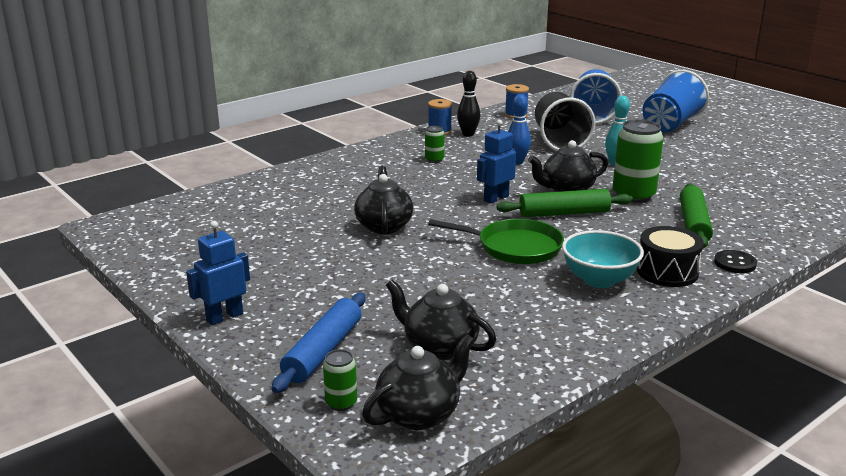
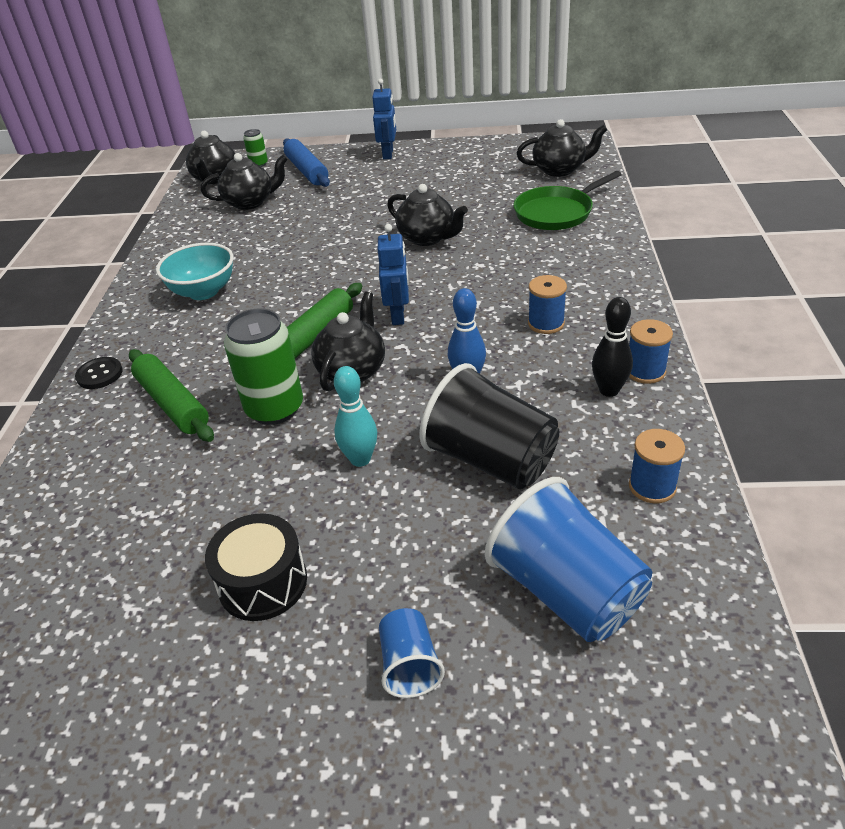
camera: 135 degrees right, 15 degrees up
(190, 216) = (559, 170): none -> black teapot
(434, 160) = (546, 323): green can -> blue spool
(515, 247) = (302, 280): green pan -> green pan (556, 213)
(667, 272) = (155, 329): black drum -> black drum (263, 582)
(670, 124) = (409, 665): blue cup -> blue cup, size x0.50

